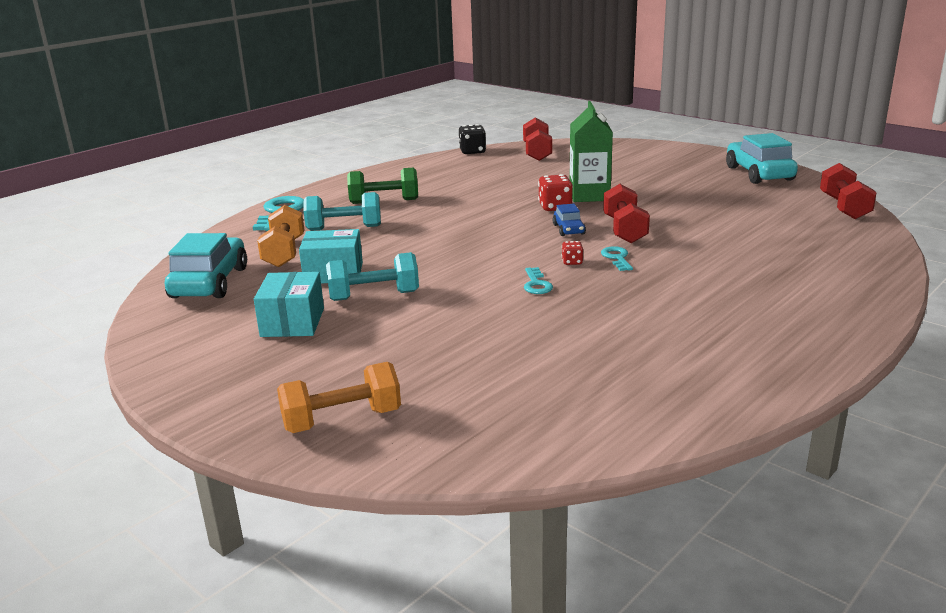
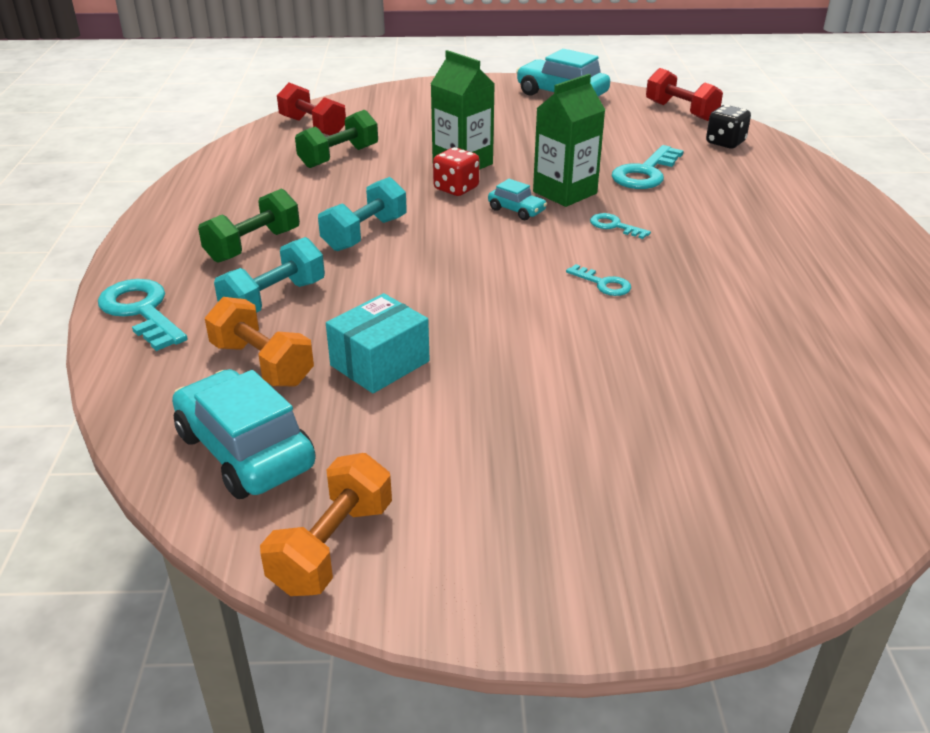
camera: 45 degrees left, 10 degrees up
(292, 322) = (459, 447): turquoise box -> none
(342, 420) = (732, 527): orange dumbbell -> orange dumbbell (333, 547)
(374, 296) = (480, 370): turquoise dumbbell -> turquoise dumbbell (365, 234)
(472, 151) = (234, 145): black dice -> black dice (725, 143)
(519, 172) = (339, 157): none -> green dumbbell
(568, 229) = (516, 210): blue car -> turquoise car
(572, 262) = (586, 246): red dice -> none
(624, 230) = (565, 192): red dumbbell -> green carton
(714, 236) = (645, 173): none -> turquoise key

